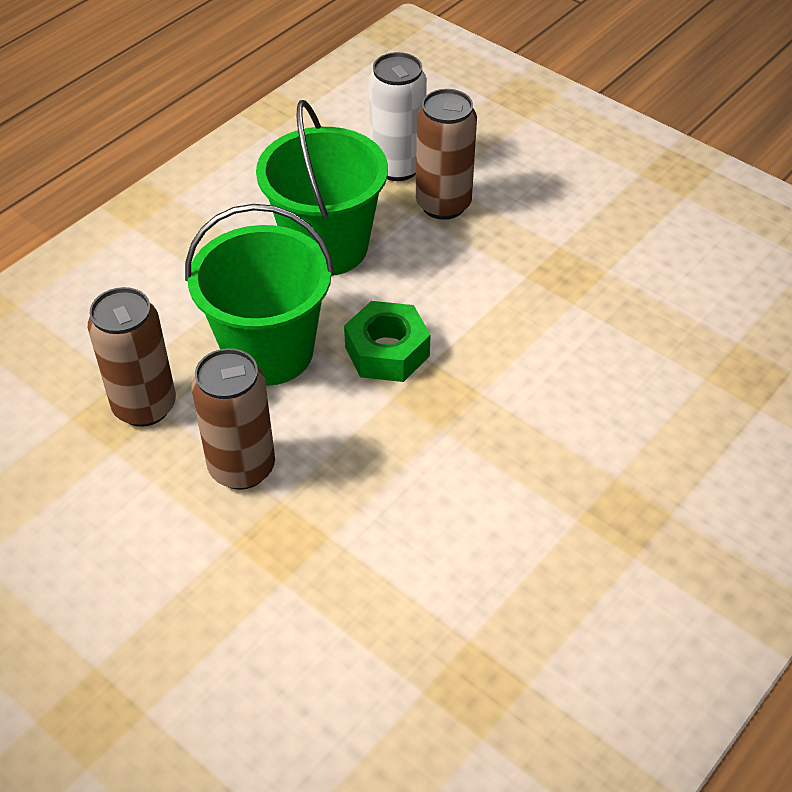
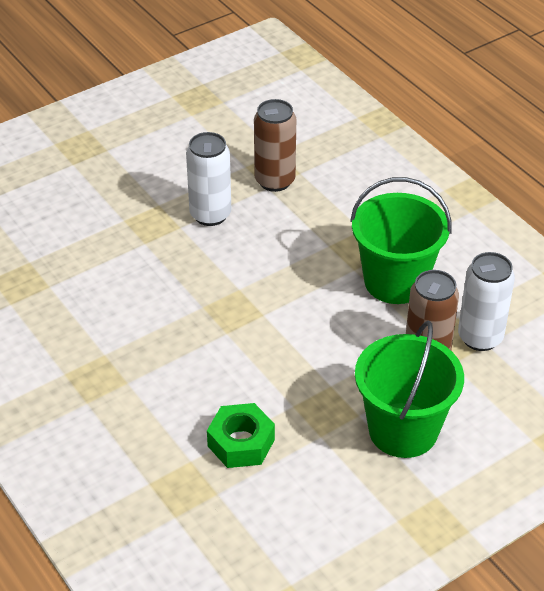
camera: 105 degrees right, 5 degrees down
(242, 467) = (210, 215): brown can -> white can
(269, 351) = (301, 238): green bucket -> green bucket (403, 430)
(387, 351) = (280, 294): green nut -> green nut (241, 443)

